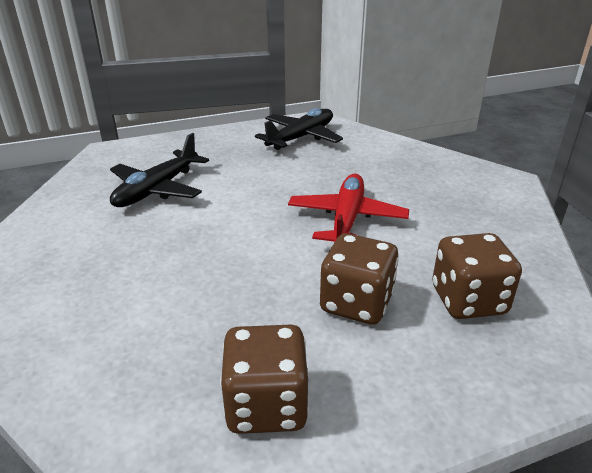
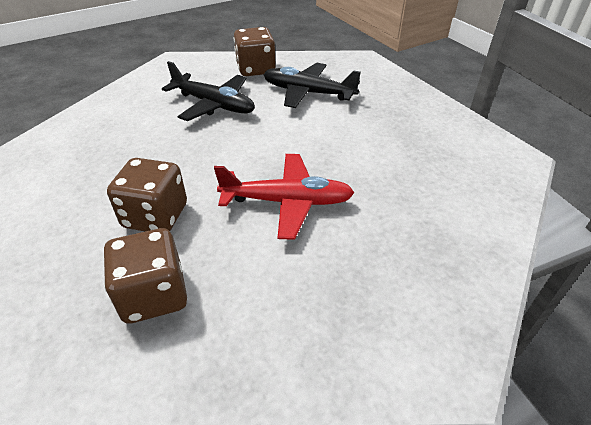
camera: 80 degrees right, 10 degrees up
(266, 405) = (59, 182): brown dice -> brown dice (255, 69)
(301, 137) = (458, 154): black plane -> black plane (214, 105)

